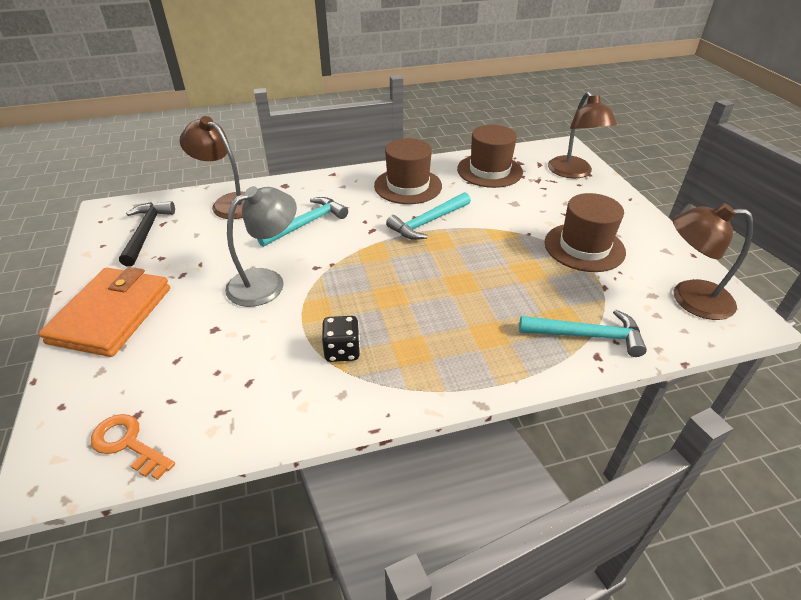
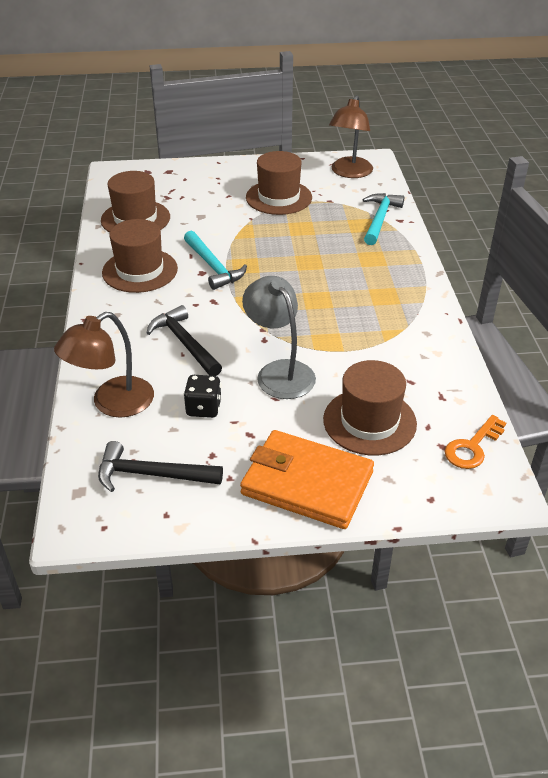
camera: 80 degrees left, 0 degrees up
(186, 351) = (369, 421): none -> brown hat
(307, 223) = (185, 343): turquoise hammer -> black hammer
(342, 351) = (380, 330): black dice -> black dice (203, 408)
(573, 173) = (163, 177): brown lamp -> none

